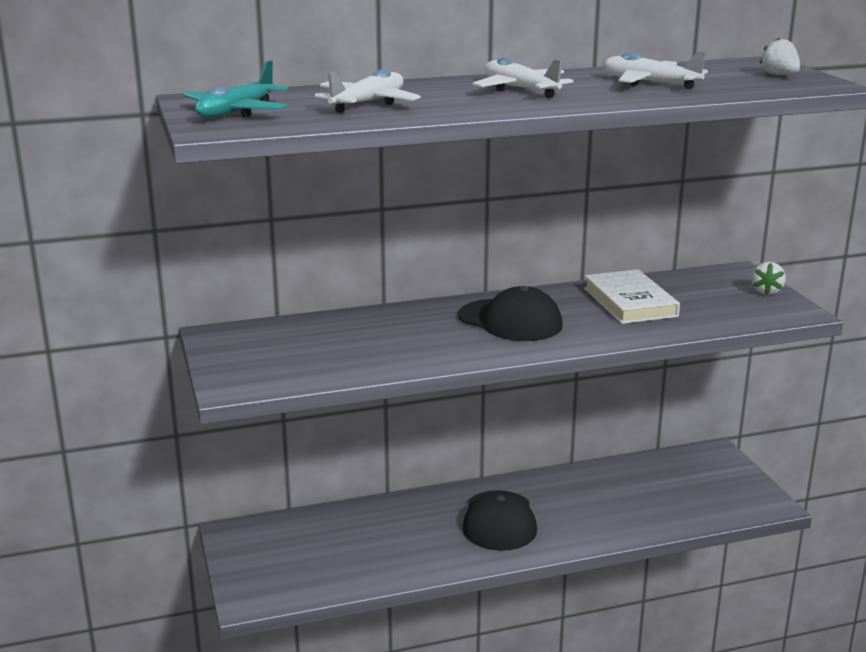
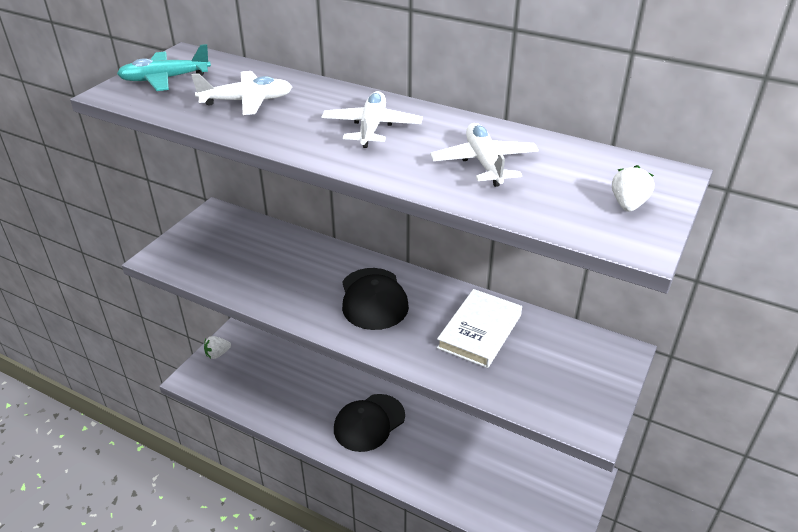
camera: 45 degrees right, 15 degrees up
(766, 291) = (606, 388): white strawberry -> white strawberry (217, 354)

